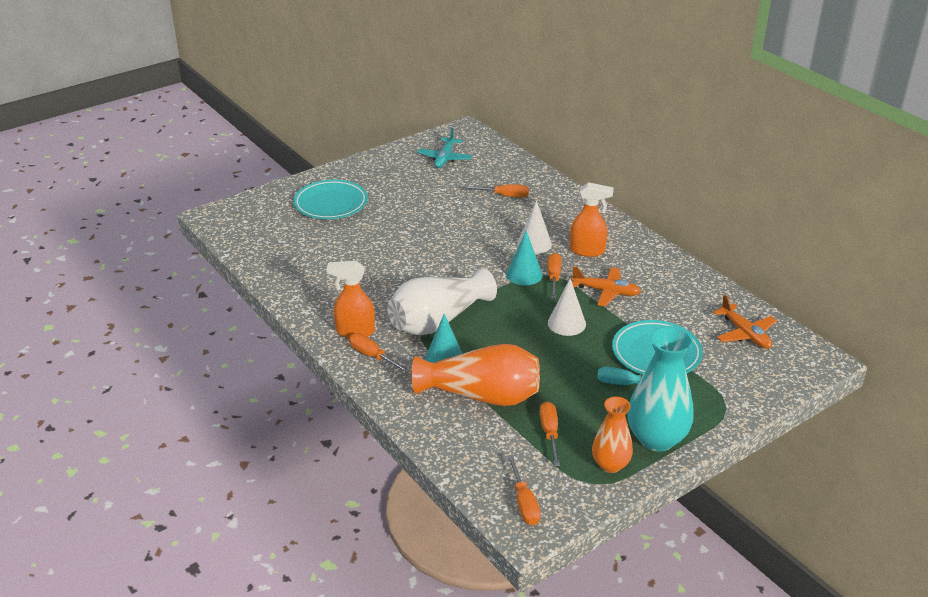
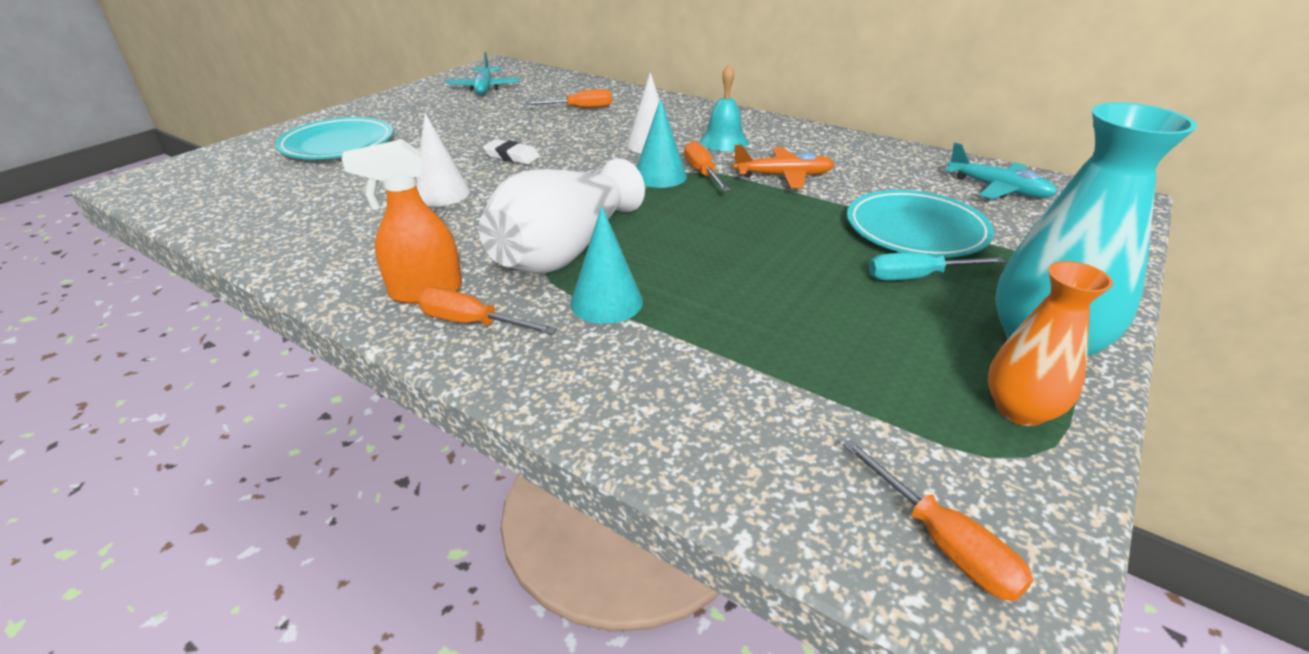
camera: 20 degrees left, 0 degrees up
(437, 237) = (512, 156): none -> white eraser
(481, 395) = (706, 344): orange vase -> none
(549, 433) = (870, 380): orange screwdriver -> none
(566, 323) = (762, 219): white cone -> white cone (441, 193)
(587, 251) = (724, 141): orange spray bottle -> turquoise bell
(745, 334) = (998, 189): orange plane -> turquoise plane

